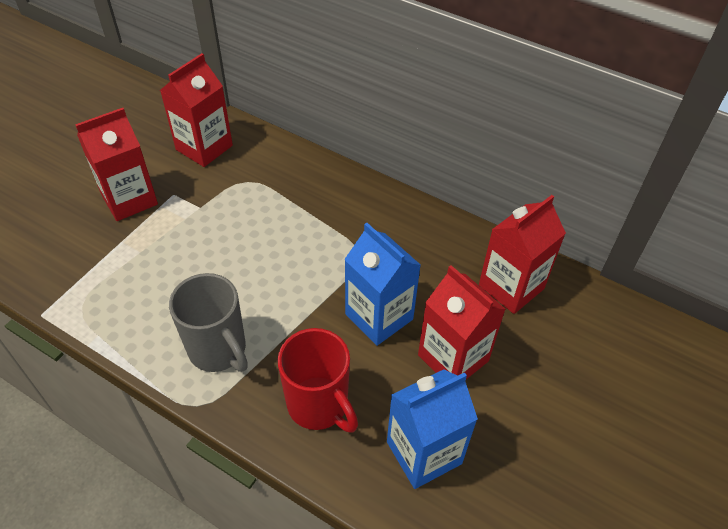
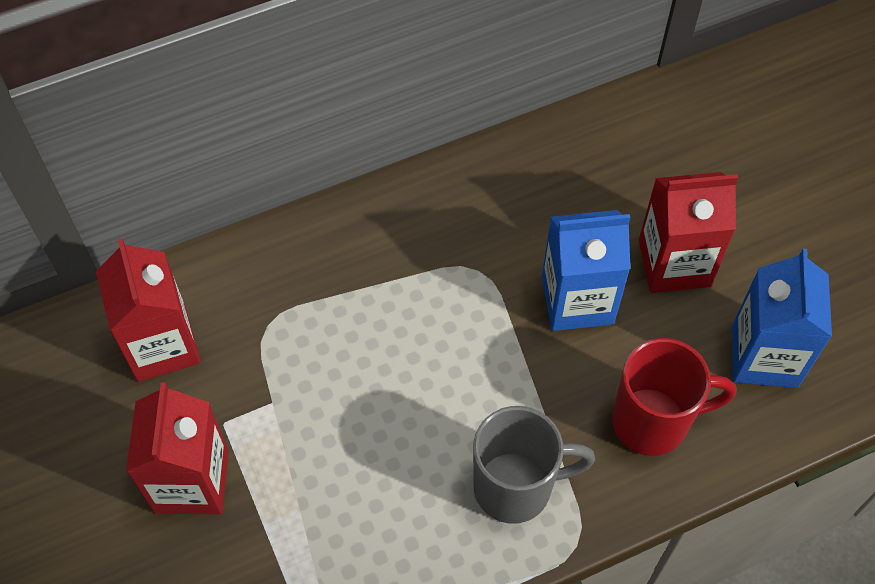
camera: 55 degrees left, 10 degrees up
(511, 287) = (622, 154): red carton -> none

